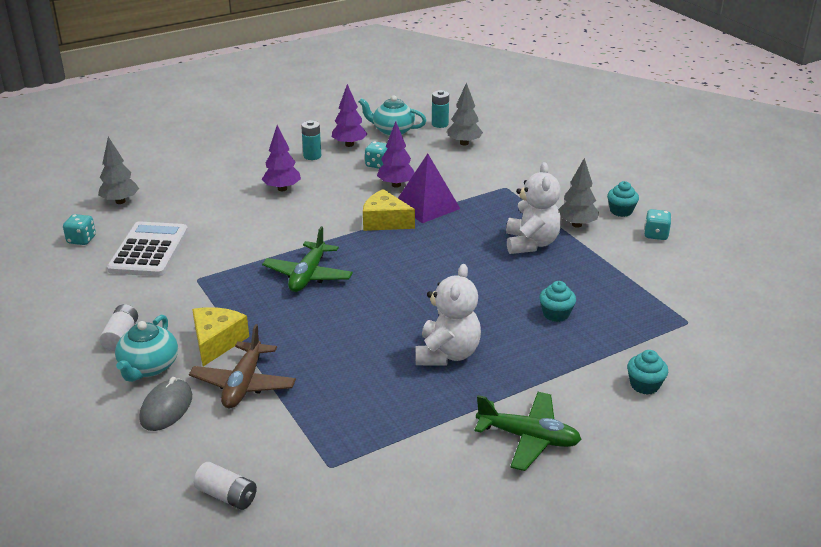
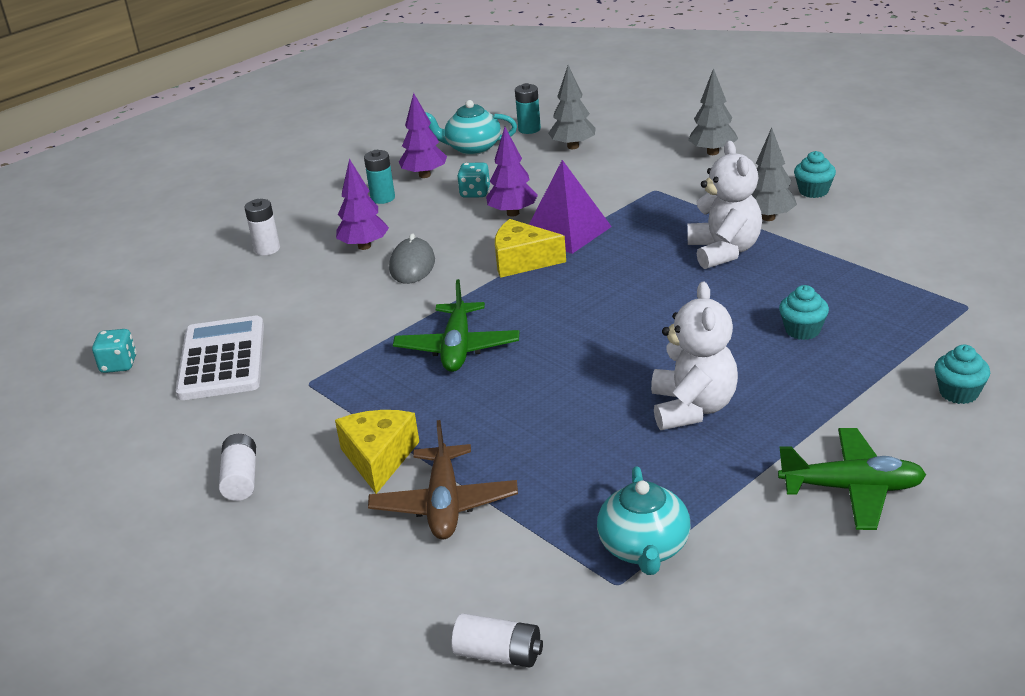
camera: 10 degrees left, 0 degrees up
(120, 201) = (148, 305): grey tree -> grey tree (712, 152)
(149, 367) = (301, 511): turquoise teapot -> turquoise teapot (644, 548)
(166, 408) = (354, 558): grey mouse -> grey mouse (412, 265)
(216, 178) = (267, 249): none -> white battery
(656, 235) = (871, 211): turquoise dice -> none

